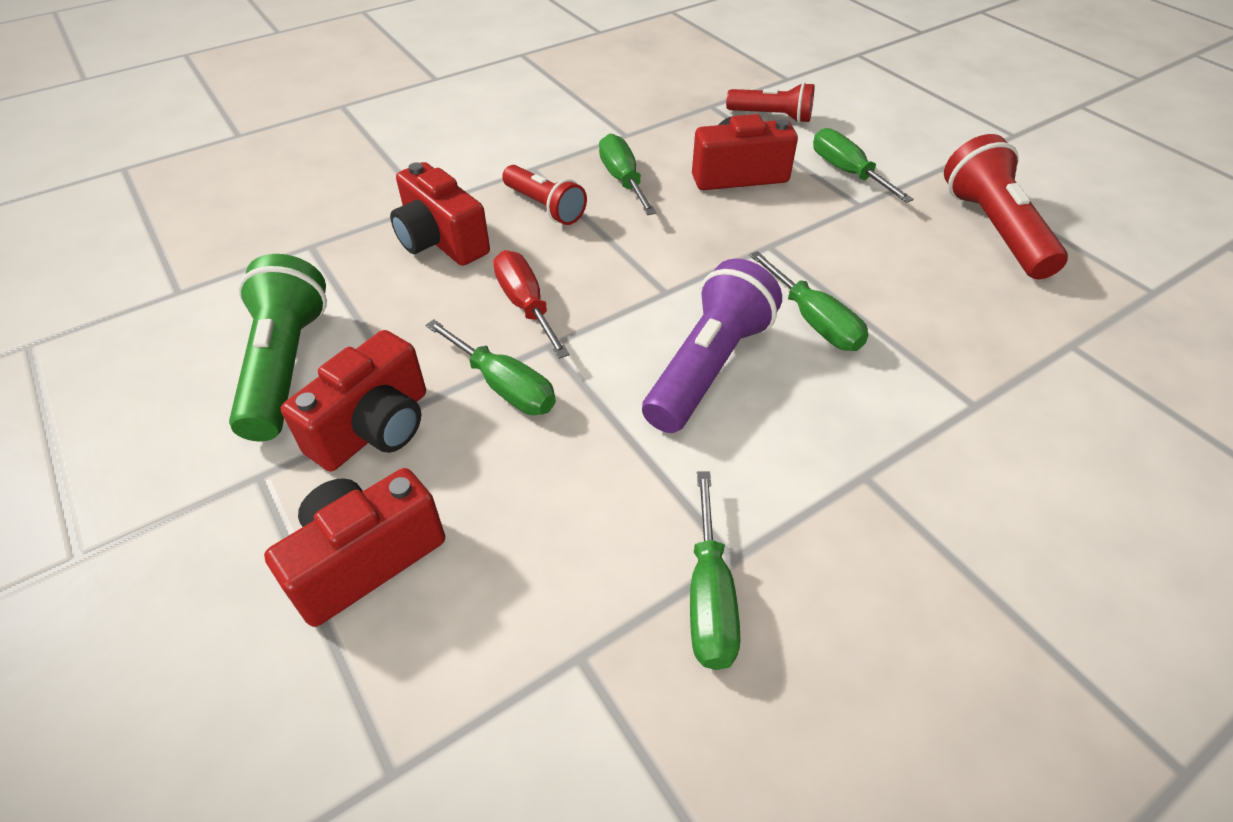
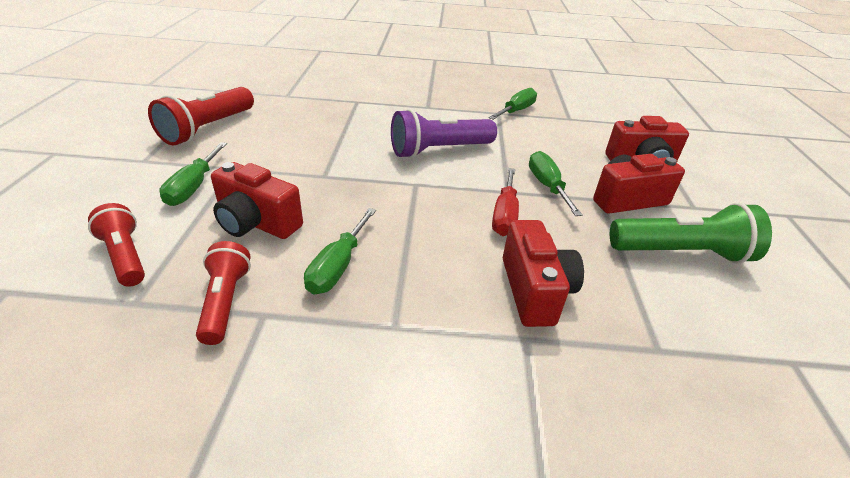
camera: 145 degrees left, 10 degrees down
(285, 366) = (681, 253): green flashlight -> green flashlight turned 120 degrees counterclockwise
(545, 207) = (426, 276): red flashlight -> red flashlight (225, 302)
(814, 321) = (366, 142): green screwdriver -> none

